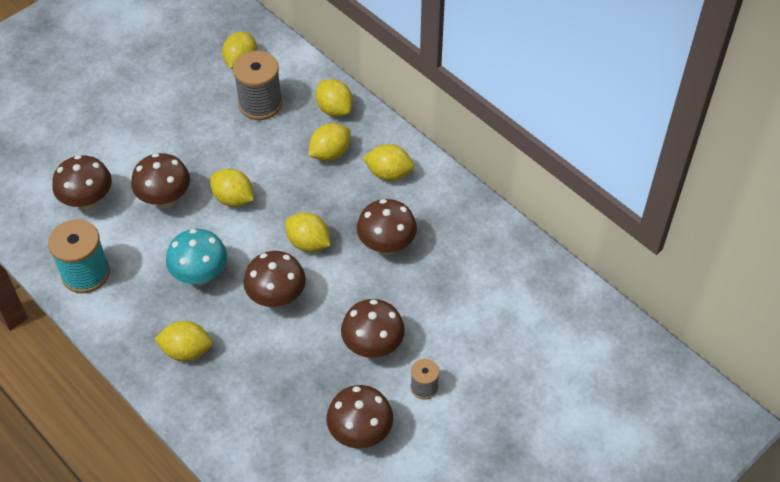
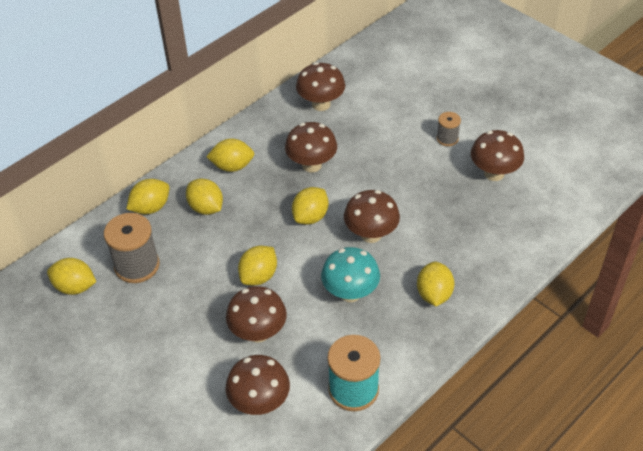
camera: 90 degrees left, 5 degrees down
(373, 346) = (413, 169): brown mushroom -> brown mushroom (321, 104)
(389, 173) = (232, 166): yellow lemon -> yellow lemon turned 75 degrees clockwise

